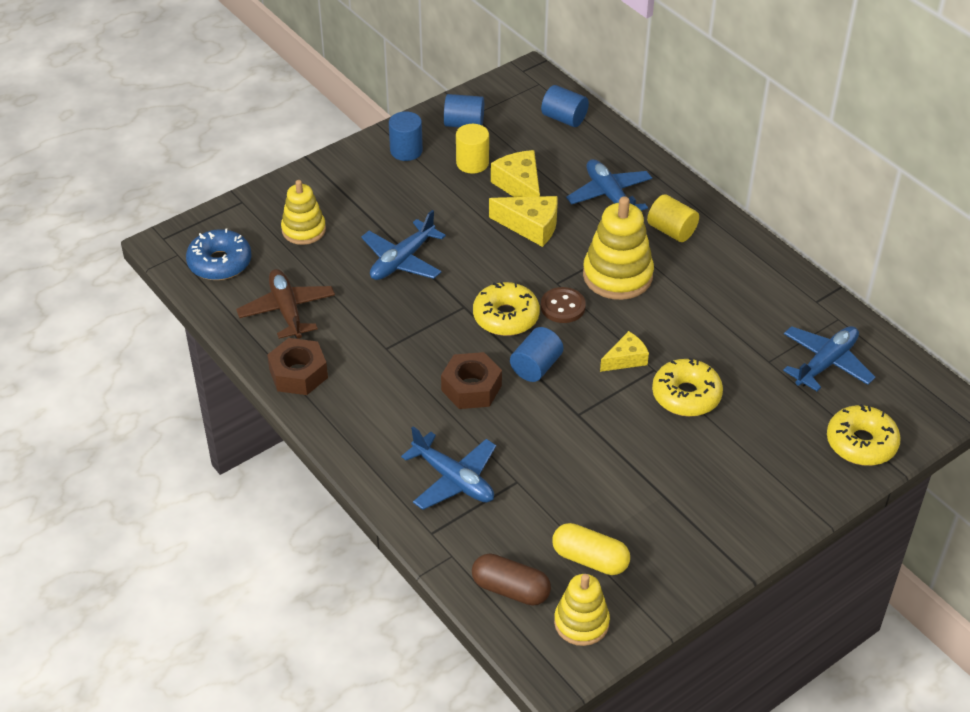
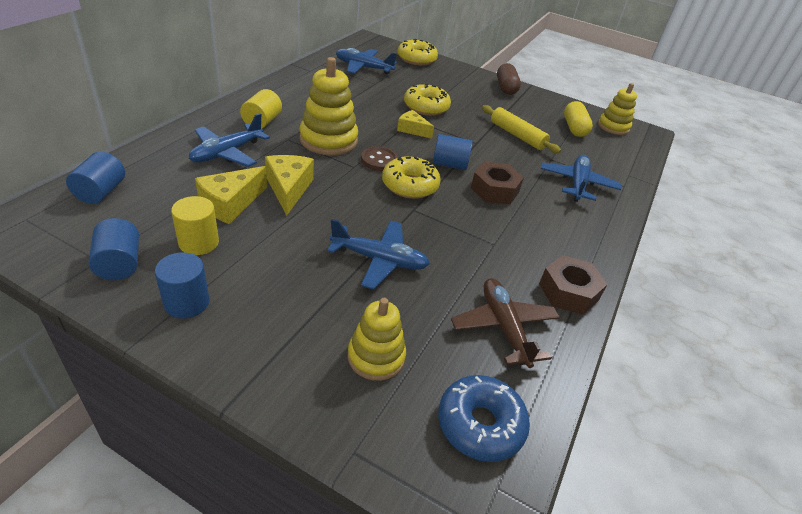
camera: 120 degrees left, 5 degrees down
(287, 310) = (504, 327): brown plane -> brown plane turned 120 degrees clockwise
(510, 589) = (623, 151): brown capsule -> brown capsule (506, 88)
(585, 470) = (517, 135): none -> yellow rolling pin

